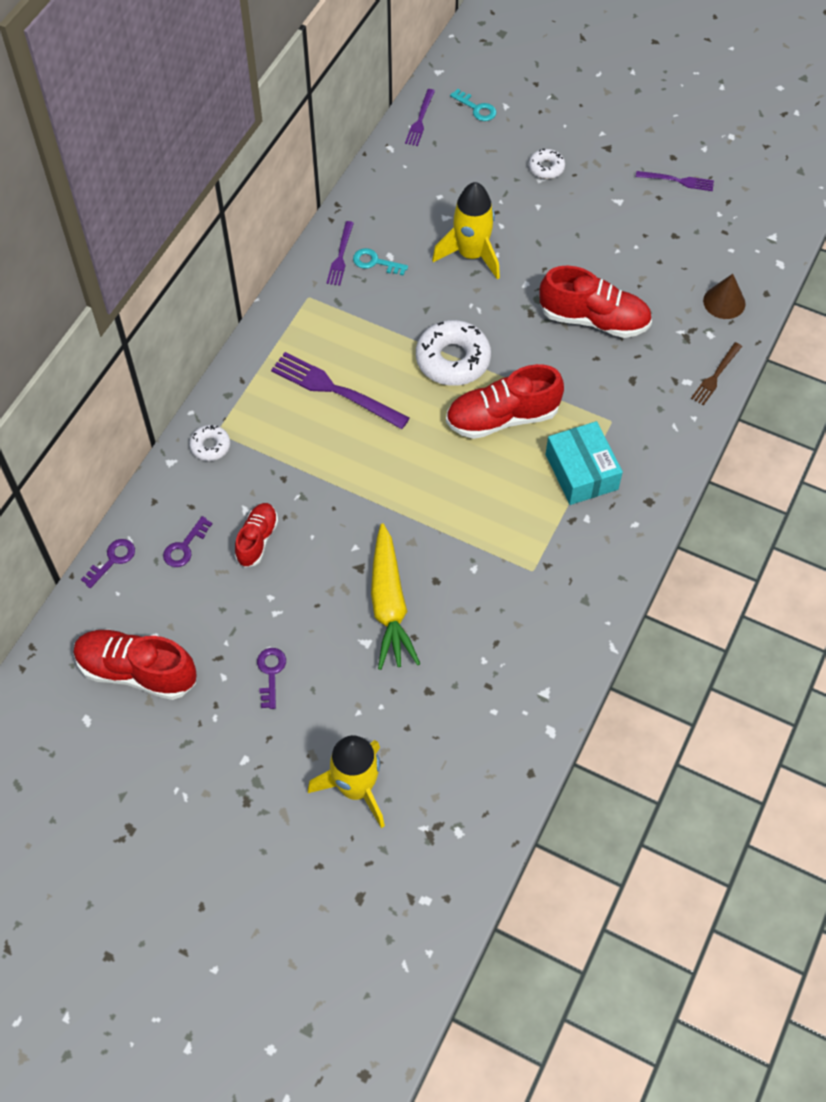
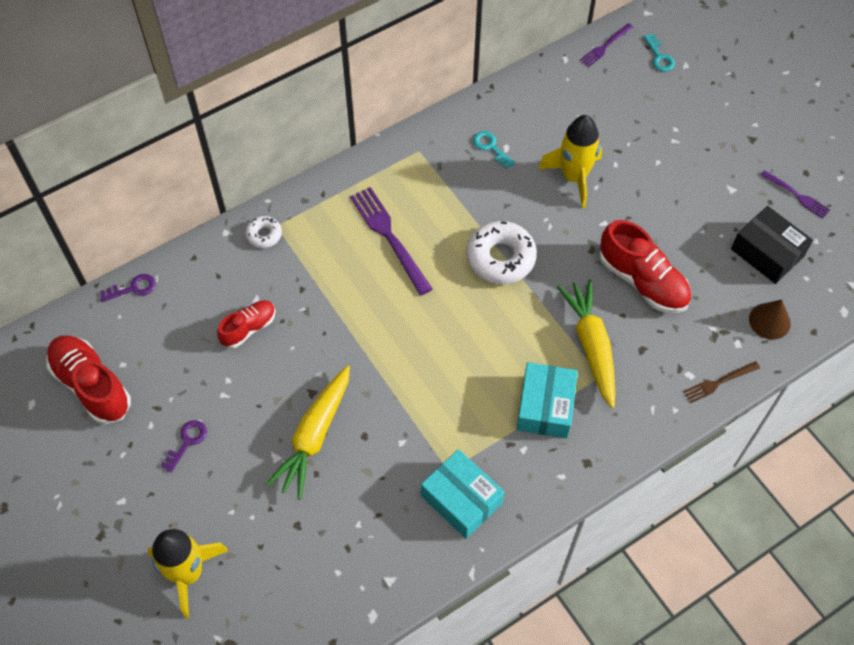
camera: 30 degrees right, 0 degrees up
(185, 547) = (192, 305): purple key -> none
(340, 256) = (466, 130): purple fork -> none
(502, 417) = (509, 327): red shoe -> none
(546, 168) = (686, 132): white donut -> none
(561, 589) = (461, 499): none -> turquoise box
(586, 398) = (591, 346): none -> yellow carrot
(684, 243) = (767, 252): none -> black box

